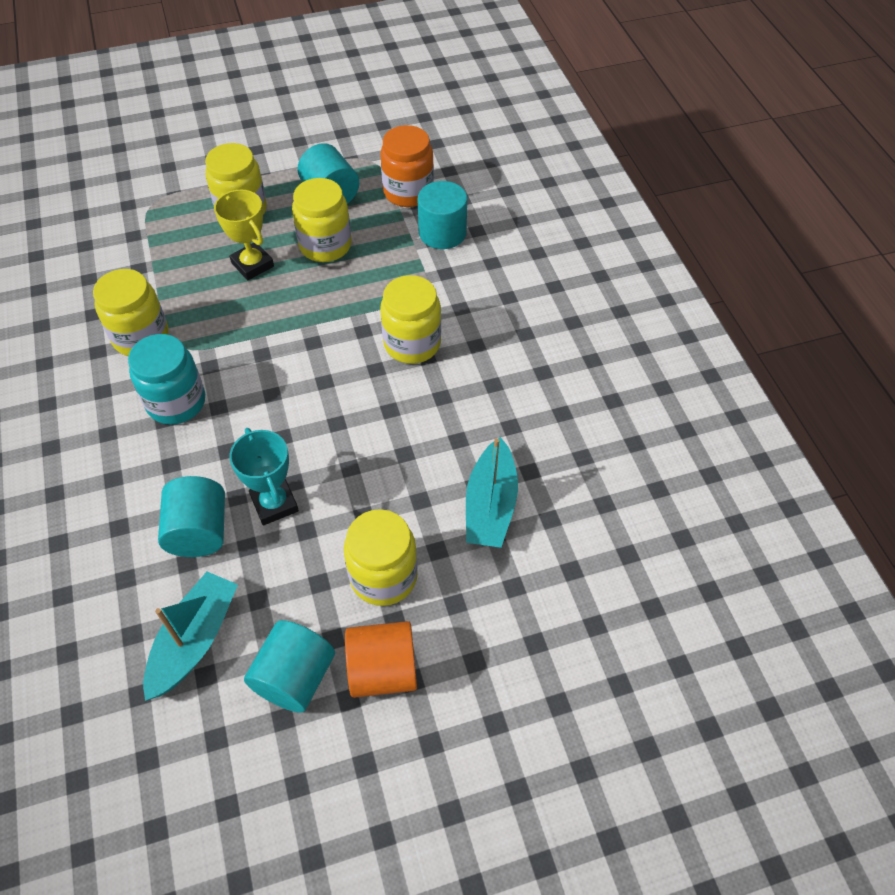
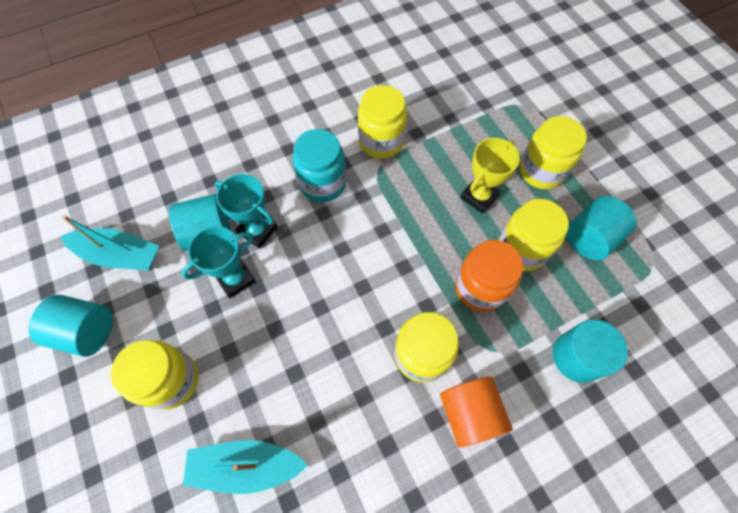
camera: 80 degrees right, 10 degrees up
(216, 476) = (257, 230): none -> turquoise trophy
(383, 670) = (88, 398): orange cylinder -> orange cylinder (469, 413)
(408, 192) = (623, 310): orange jar -> orange jar (480, 288)

